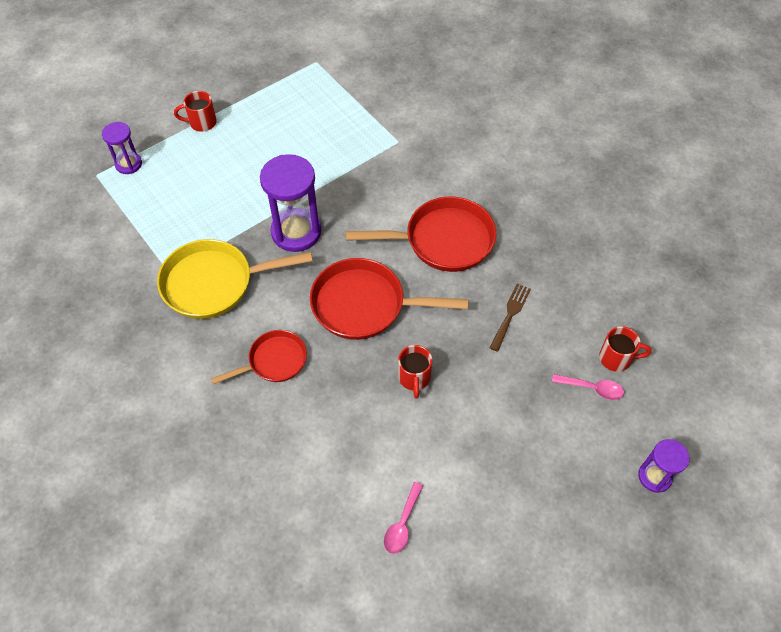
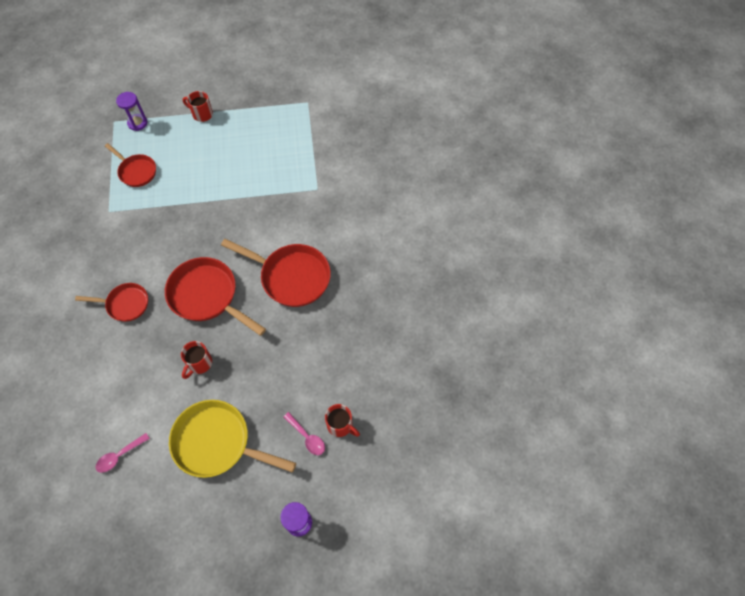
camera: 30 degrees right, 5 degrees up
(170, 215) = (136, 171): none -> red pan
(214, 283) = (129, 232): yellow pan -> yellow pan (217, 442)
(296, 232) = (203, 222): purple hourglass -> none
(510, 314) = (294, 354): brown fork -> none

